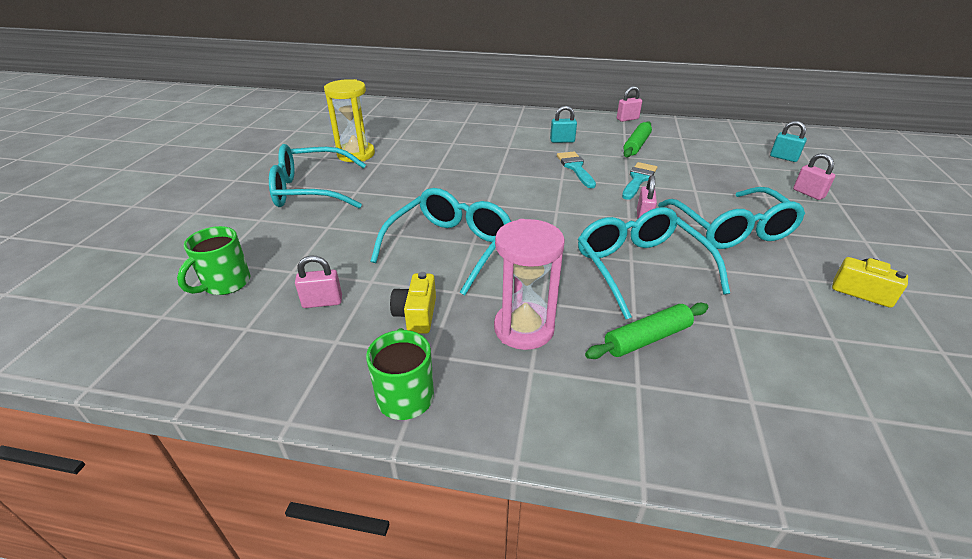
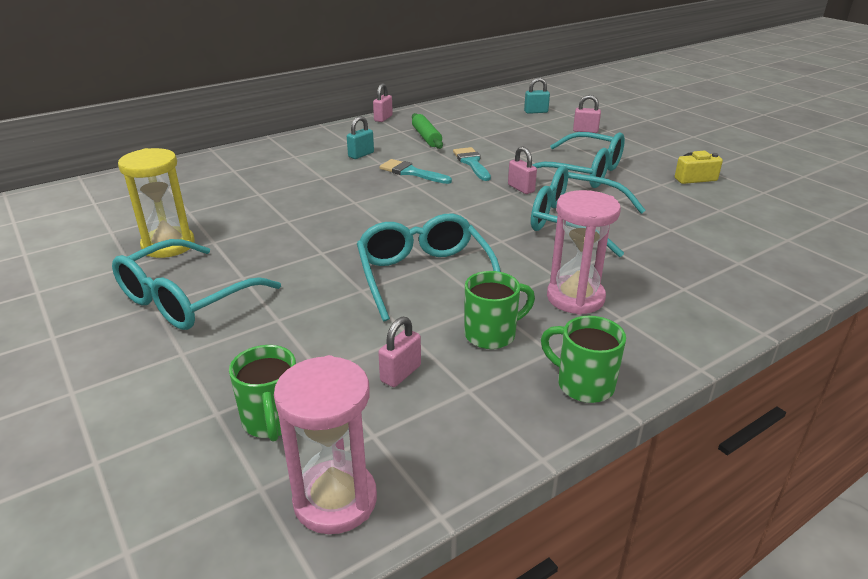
camera: 45 degrees left, 5 degrees down
(169, 350) = (335, 500): none -> pink hourglass
(416, 315) = (492, 334): yellow camera -> green mug
(647, 338) = (646, 261): green rolling pin -> none

